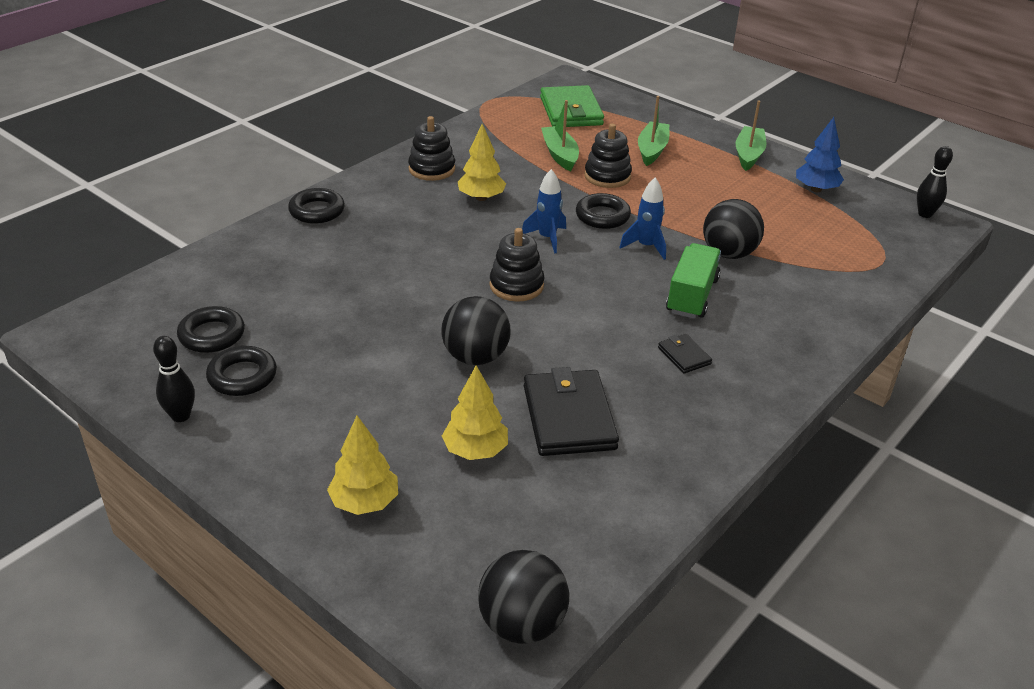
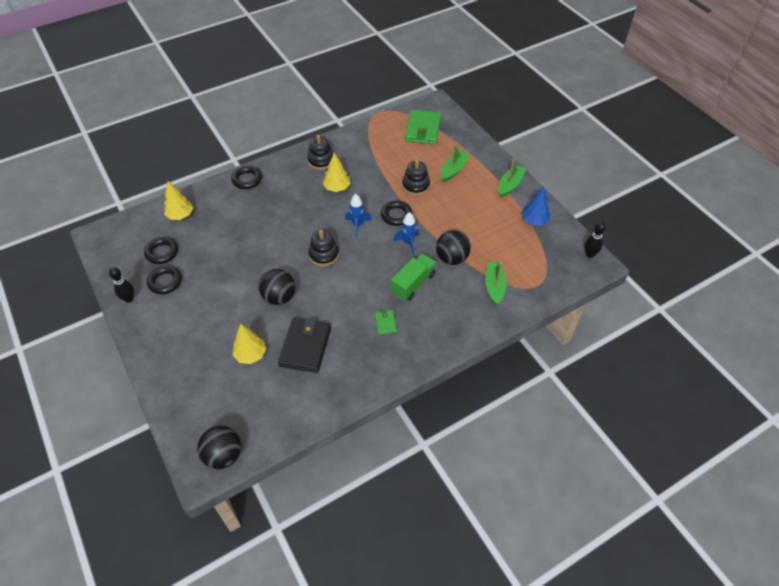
camera: 20 degrees right, 15 degrees up
(364, 502) = (187, 370): yellow tree -> yellow tree (180, 215)
(560, 155) = (397, 163): green boat -> green boat (494, 286)
(684, 356) = (385, 323): black wallet -> green wallet

